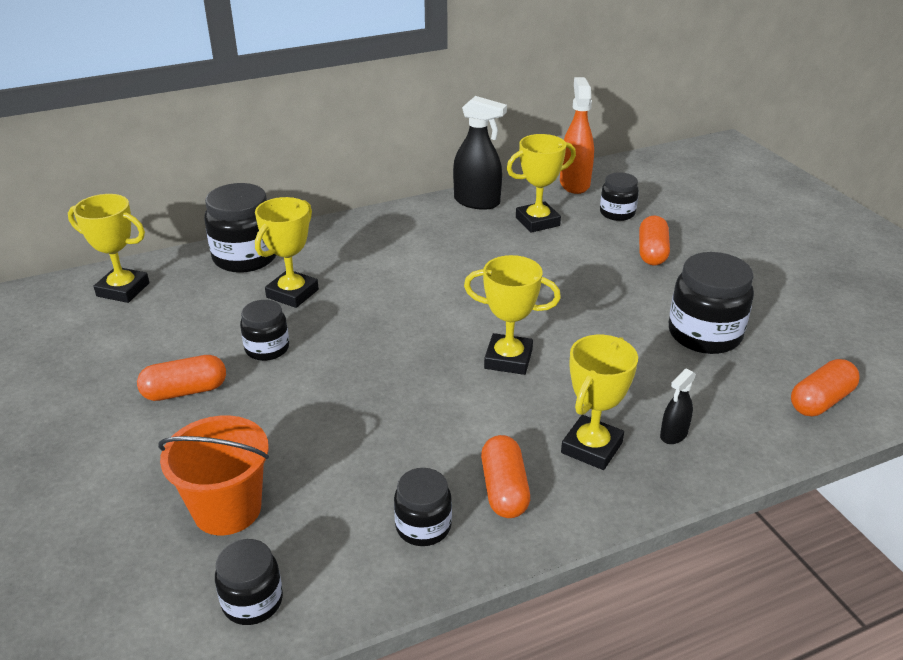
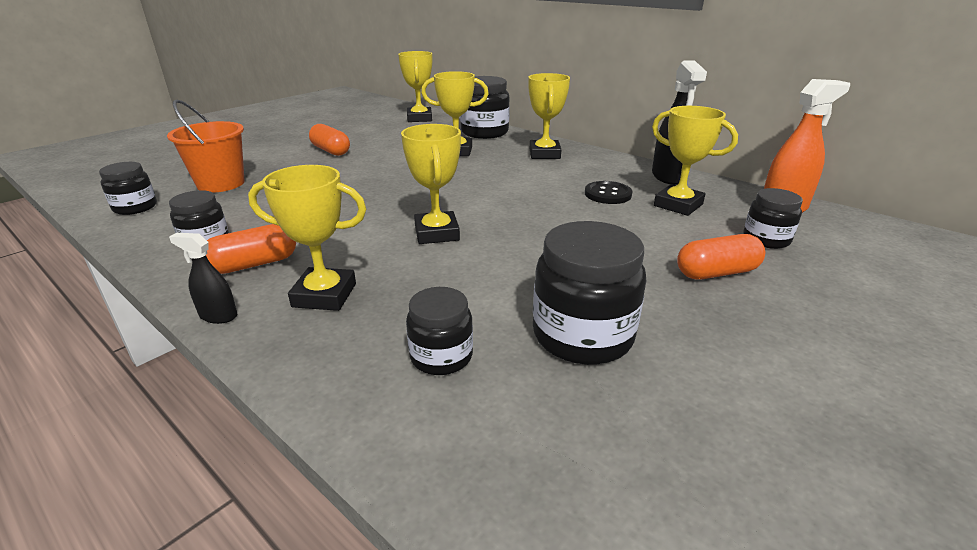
camera: 65 degrees right, 5 degrees down
(267, 348) = (388, 158): black jar -> black jar (441, 356)
(359, 242) = (544, 154): none -> yellow trophy
(491, 244) = (607, 194): none -> black button
(673, 434) = (366, 341): black spray bottle -> black spray bottle (218, 316)
(820, 401) = (511, 471): orange capsule -> none

